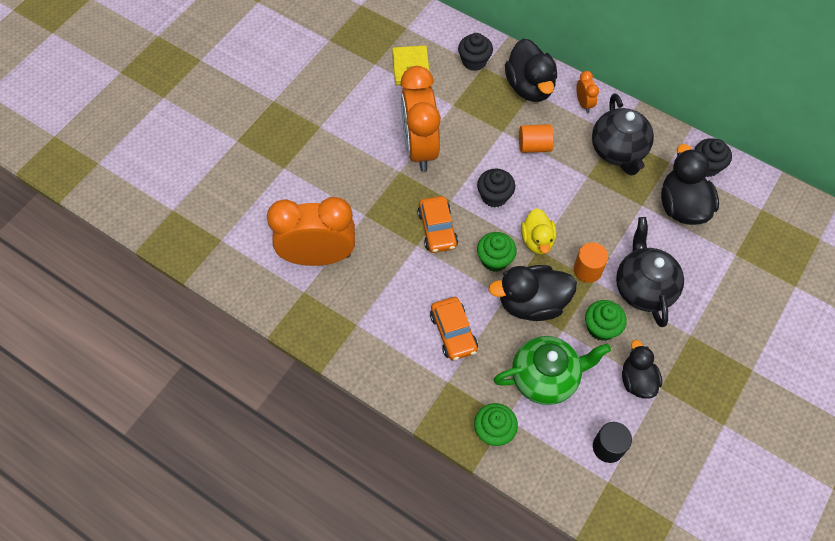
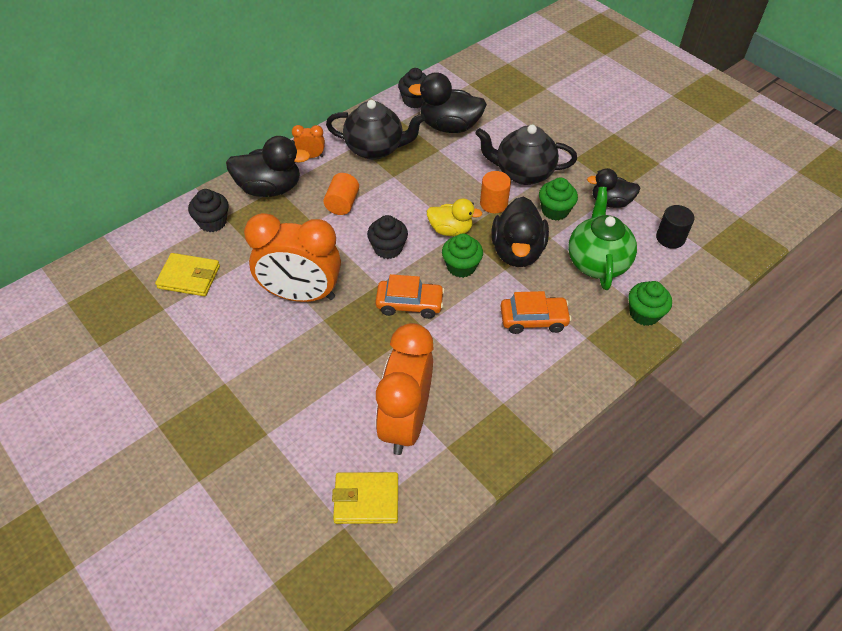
camera: 75 degrees left, 10 degrees down
(245, 248) = (366, 499): none -> yellow wallet

